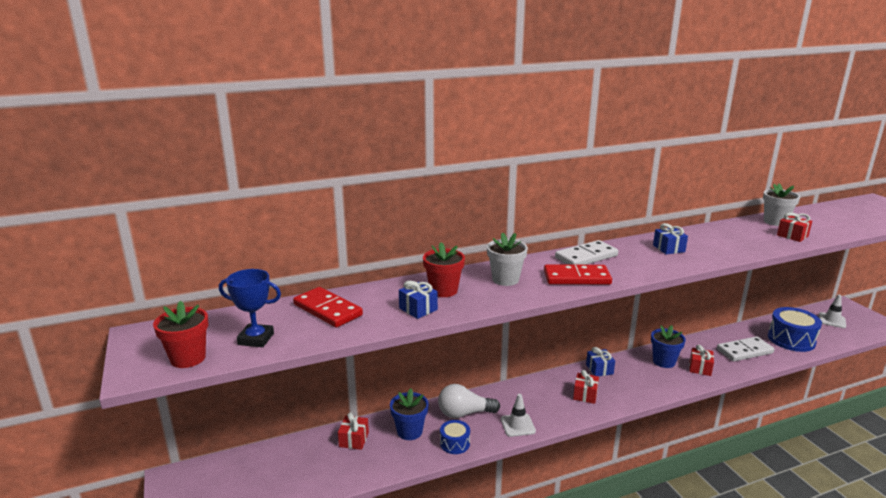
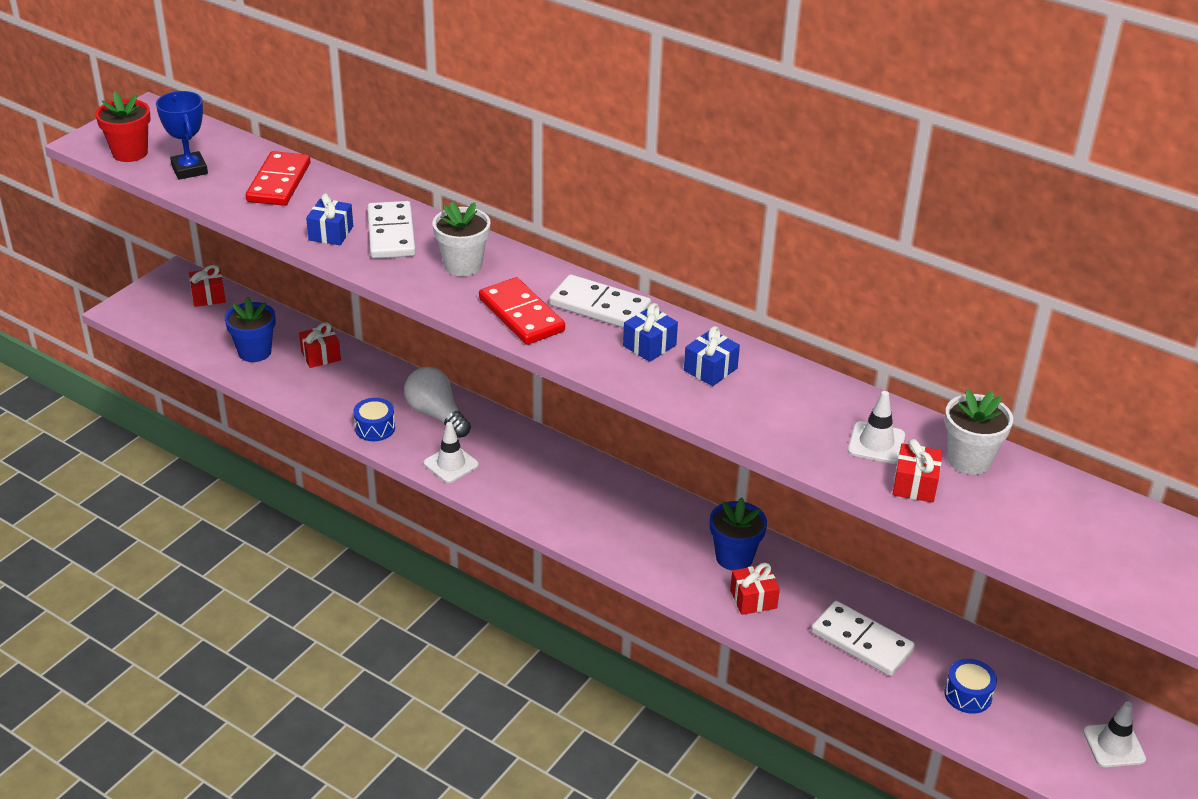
camera: 55 degrees right, 15 degrees up
(409, 431) = (367, 388): blue flower pot -> blue flower pot (254, 352)
(443, 290) = (391, 234): red flower pot -> white domino
(585, 395) = (570, 502): red gift -> red gift (208, 296)
(599, 369) = (647, 498): blue gift -> blue gift (649, 345)
(754, 234) = (876, 443): none -> white traffic cone
(791, 339) = (968, 695): blue drum -> blue drum, size x0.54

